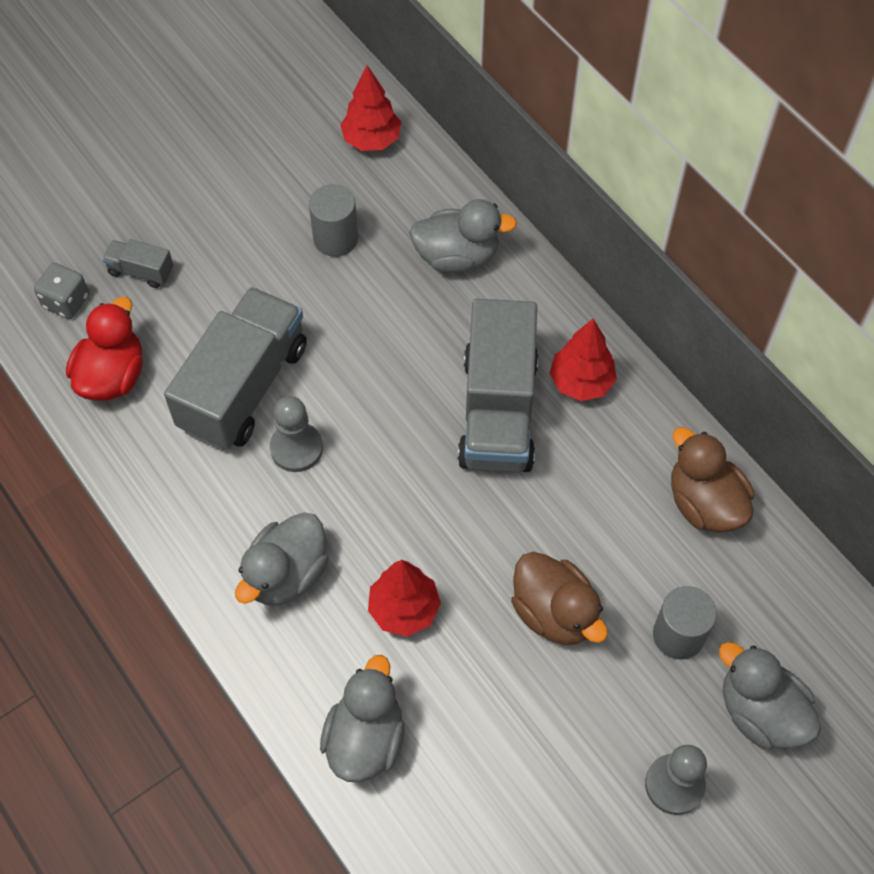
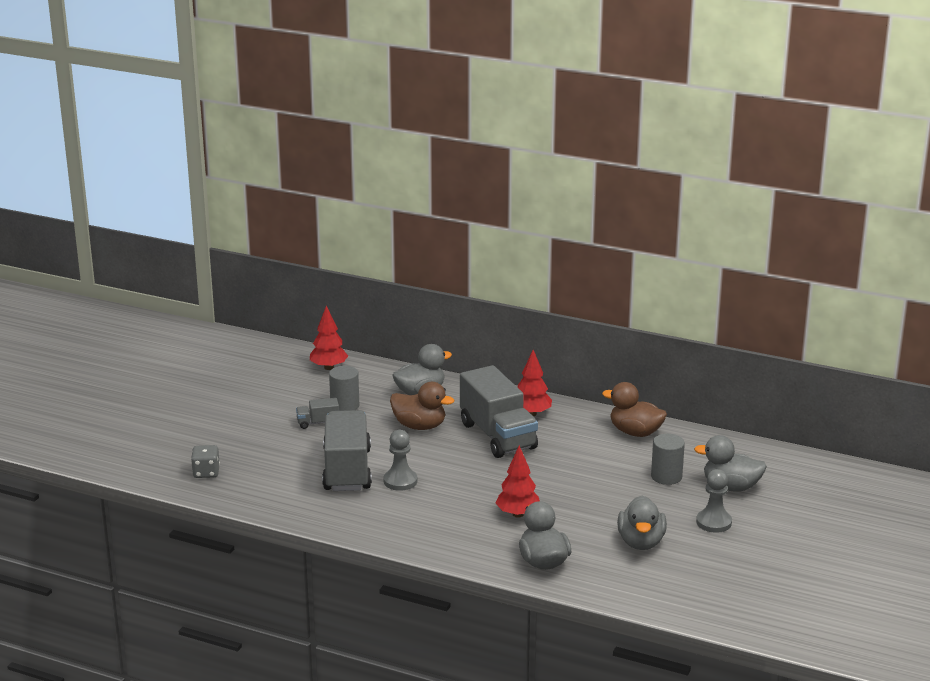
camera: 30 degrees left, 35 degrees down
(112, 376) = (264, 489): red duck -> none
(141, 271) = (241, 449): grey truck -> grey truck (318, 423)
(286, 574) = (441, 524): grey duck -> grey duck (641, 542)
(554, 613) = (597, 490): brown duck -> brown duck (419, 426)

